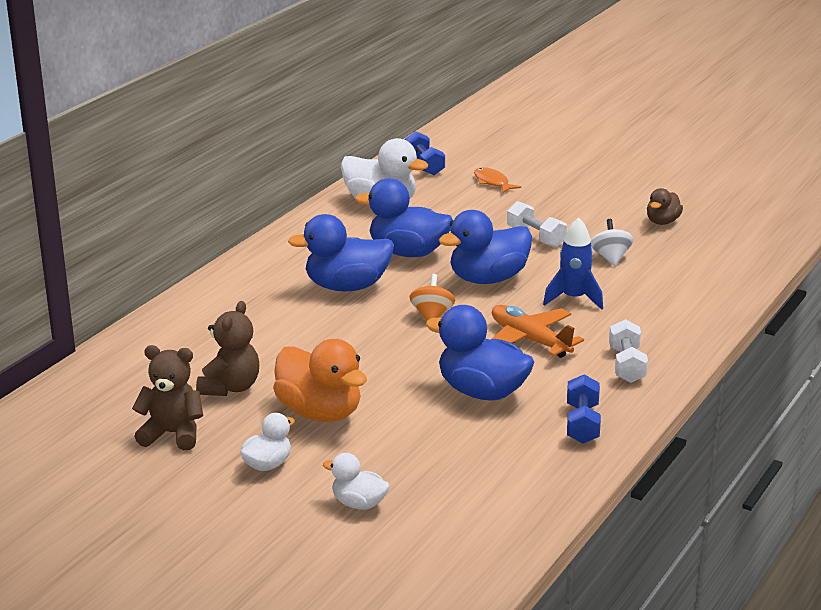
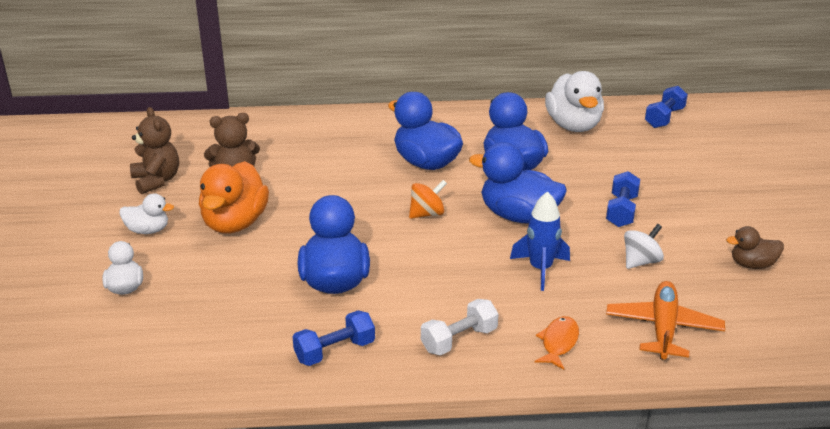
camera: 55 degrees right, 5 degrees up
(492, 182) = (685, 156): orange fish -> orange fish (558, 343)
(530, 340) = (443, 273): orange plane -> orange plane (663, 328)
(536, 237) = (621, 211): white dumbbell -> blue dumbbell

